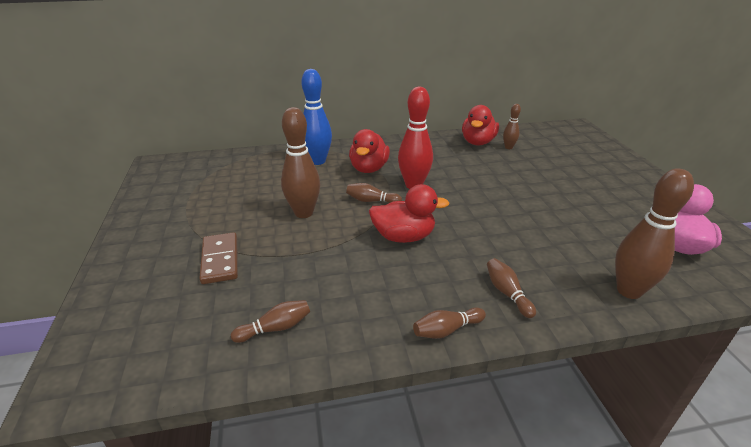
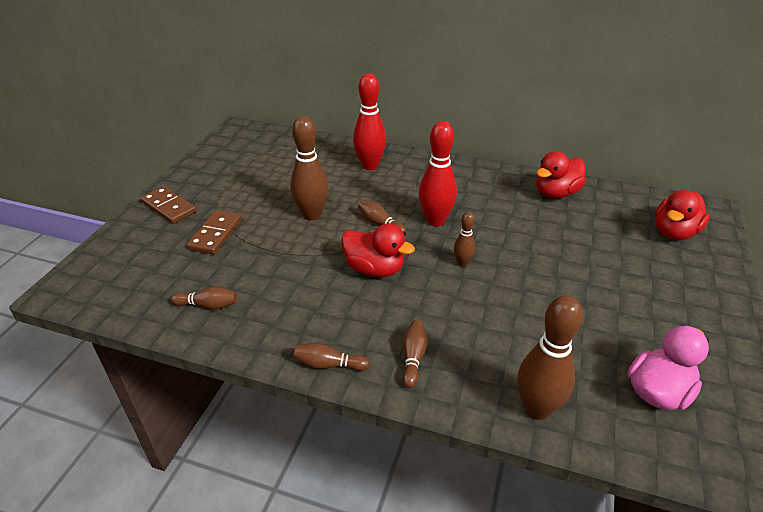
camera: 30 degrees right, 5 degrees up
(140, 253) = (168, 207): none -> brown domino
(318, 161) = (370, 166): blue bowling pin -> red bowling pin
(369, 169) = (409, 189): red duck -> red duck (674, 232)
(508, 147) = (586, 210): brown bowling pin -> brown bowling pin (462, 263)

